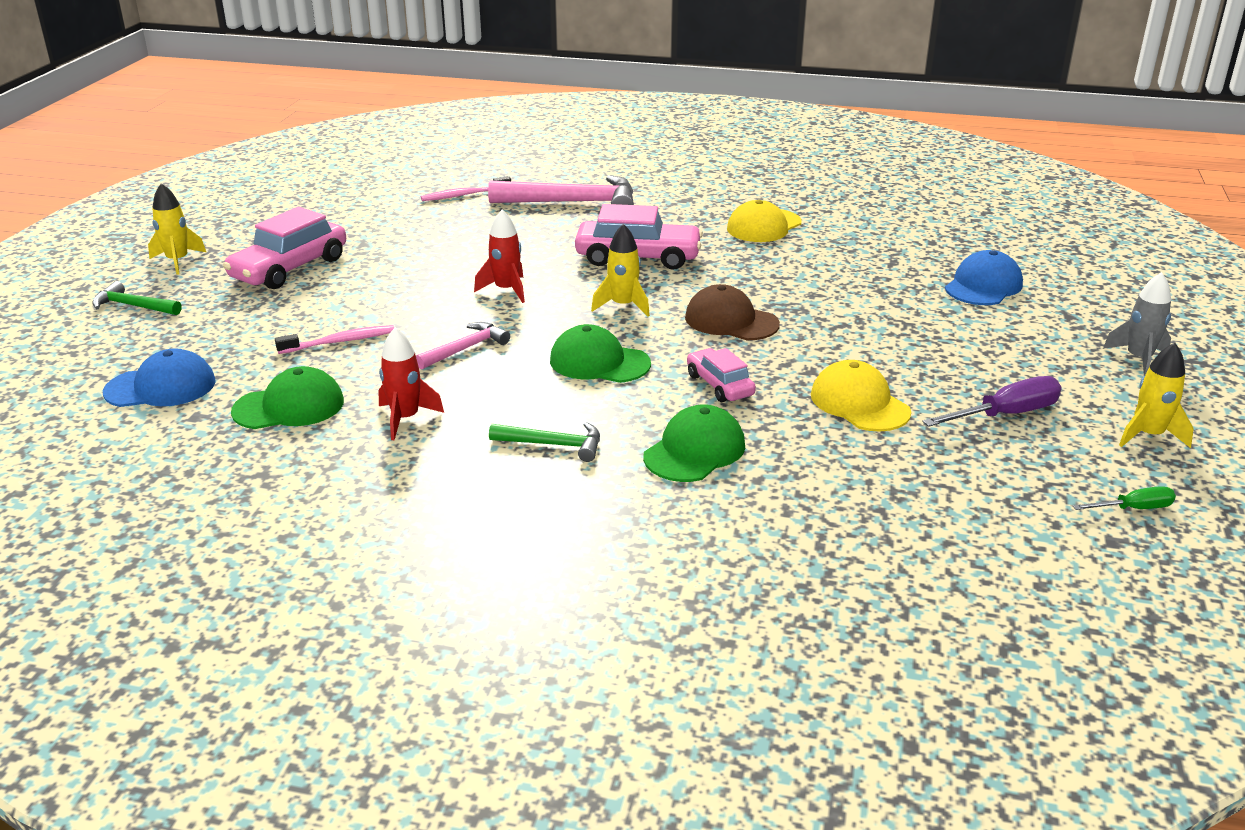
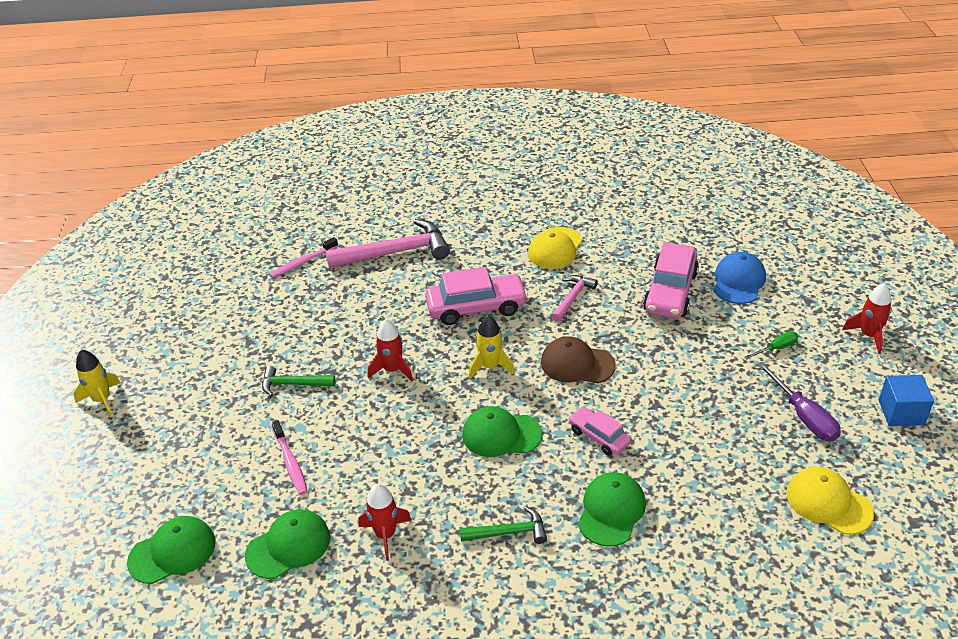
camera: 15 degrees left, 10 degrees up
(133, 306) = (95, 464): green hammer -> green hammer (293, 384)
(161, 387) = (172, 552): blue cap -> green cap
(289, 268) = (203, 386): pink car -> pink car (670, 292)
(340, 342) = (290, 462): pink toothbrush -> pink toothbrush turned 105 degrees clockwise
(466, 348) = (393, 445): pink hammer -> pink hammer (572, 298)
(859, 403) = (703, 430): yellow cap -> yellow cap (828, 503)
(1005, 415) = (803, 416): purple screwdriver -> purple screwdriver turned 105 degrees clockwise
(1133, 508) = (916, 487): green screwdriver -> green screwdriver (776, 348)
(1138, 359) = (868, 335): grey rocket -> red rocket
(1148, 435) = (901, 412): yellow rocket -> blue cube

